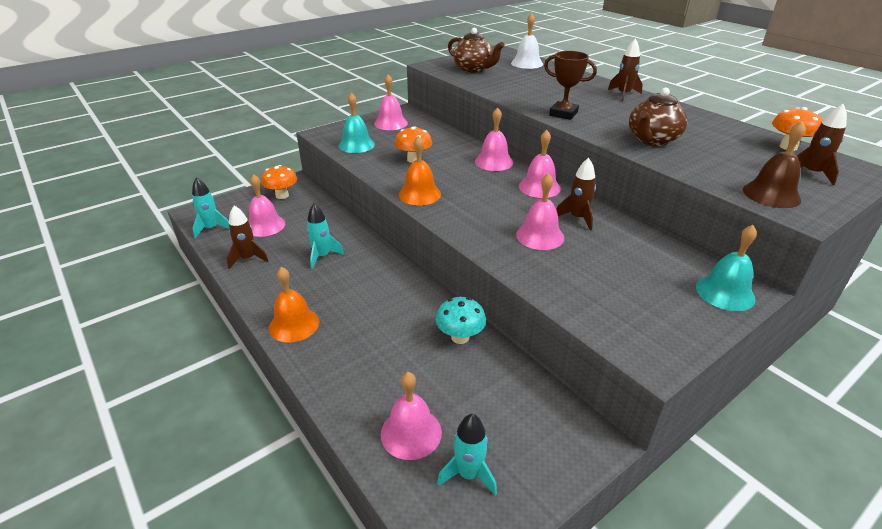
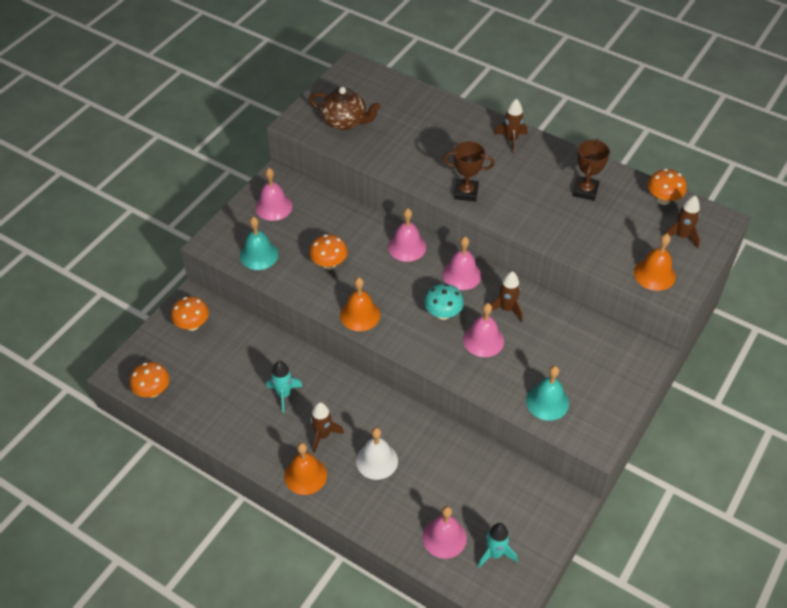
camera: 20 degrees left, 15 degrees up
(211, 228) = (153, 391): turquoise rocket -> orange mushroom
(248, 259) = (216, 418): brown rocket -> brown rocket (323, 435)
(265, 225) = (204, 372): pink bell -> none
(460, 337) = (443, 446): turquoise mushroom -> turquoise mushroom (443, 314)
(527, 63) = (396, 94): white bell -> white bell (377, 460)
(652, 140) = (554, 218): brown teapot -> none
(694, 130) = (585, 191): none -> brown trophy
(725, 292) = (633, 363): turquoise bell -> turquoise bell (547, 402)
(771, 194) = (654, 274): brown bell -> orange bell

